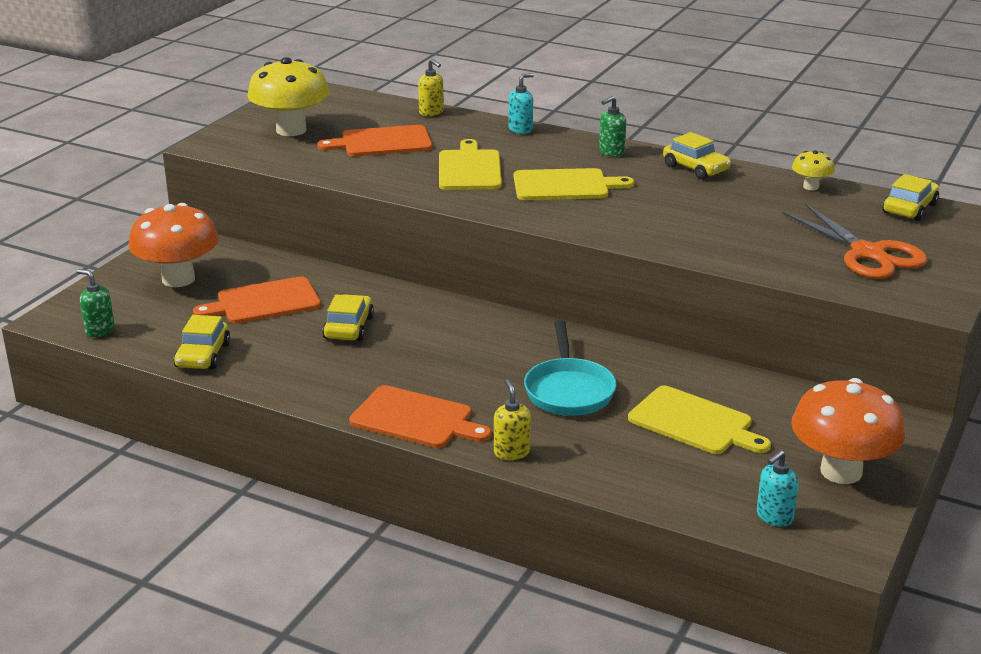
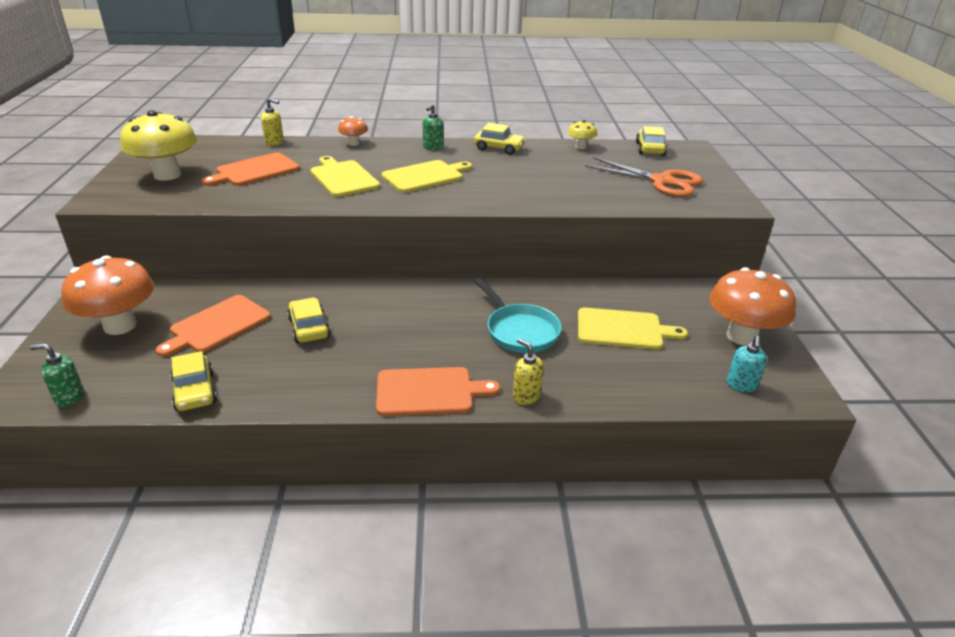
camera: 30 degrees left, 5 degrees up
(520, 129) = (354, 143): turquoise soap dispenser -> orange mushroom

